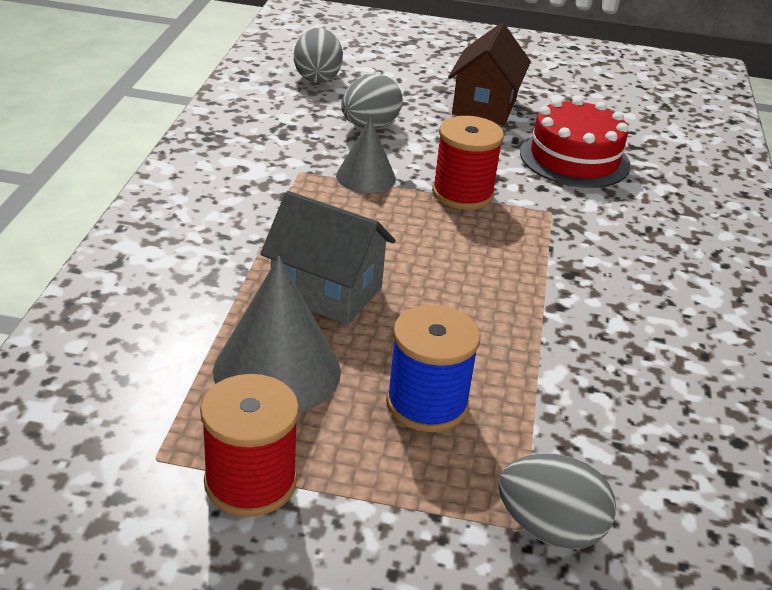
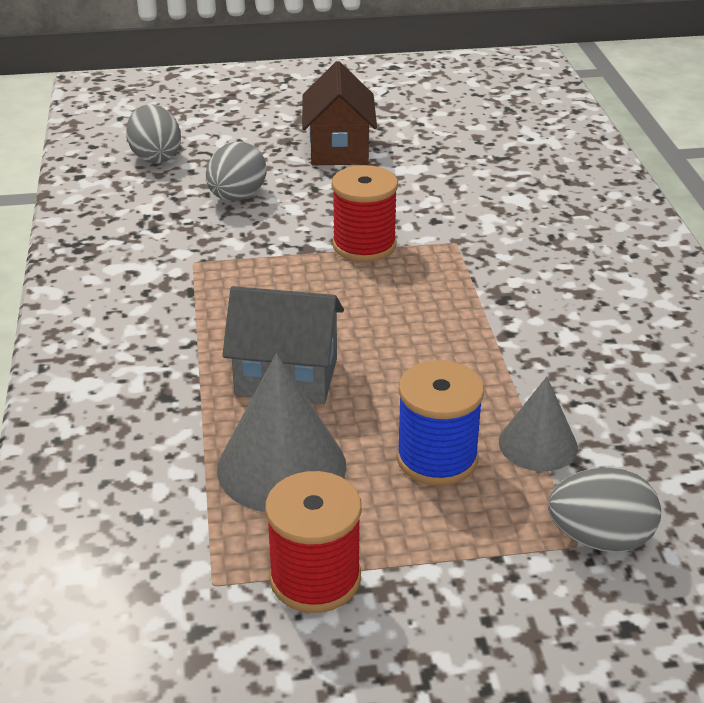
camera: 15 degrees left, 0 degrees up
(366, 177) = (262, 251): grey cone -> grey cone (538, 444)
(574, 159) = (451, 184): red cake -> none

